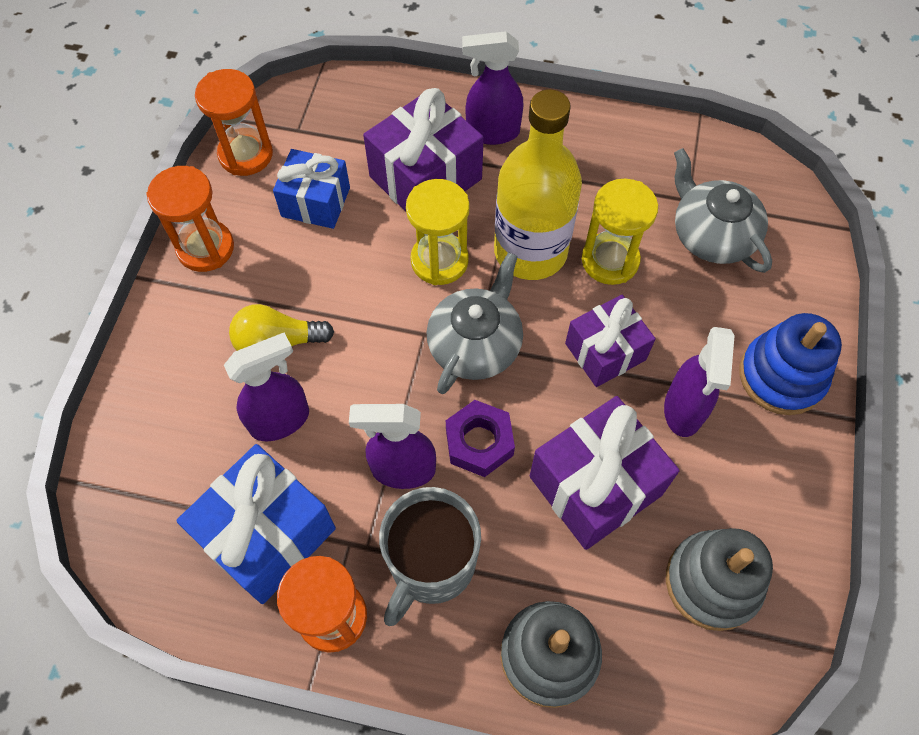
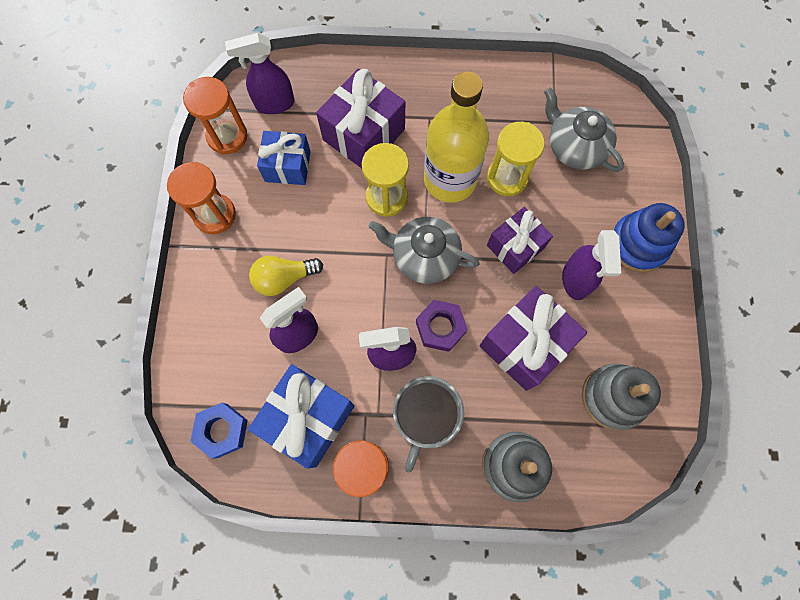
camera: 10 degrees left, 10 degrees up
(145, 530) = (222, 431): none -> blue nut
(475, 344) = (424, 256): grey teapot -> grey teapot turned 90 degrees counterclockwise
(492, 132) = (405, 91): purple spray bottle -> purple spray bottle (274, 104)

